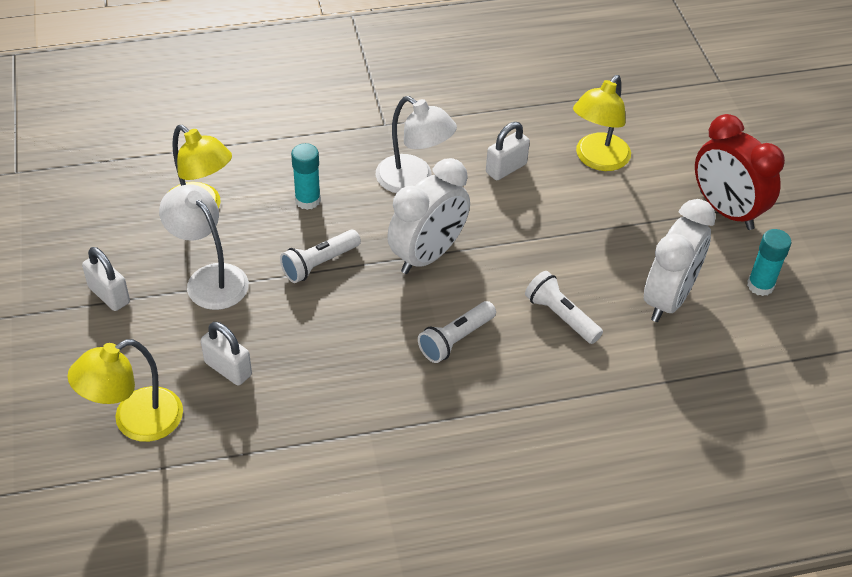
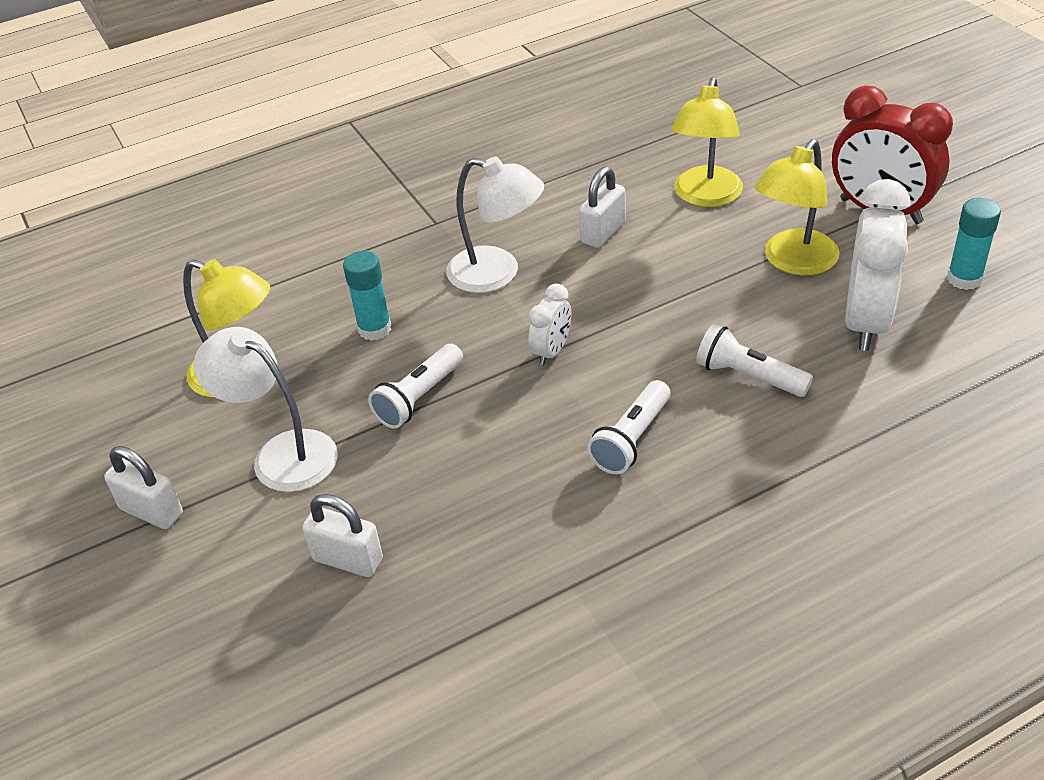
camera: 10 degrees left, 5 degrees down
(135, 422) = (243, 667): yellow lamp -> yellow lamp (793, 262)
(427, 255) = (552, 351): white clock -> white clock, size x0.50

